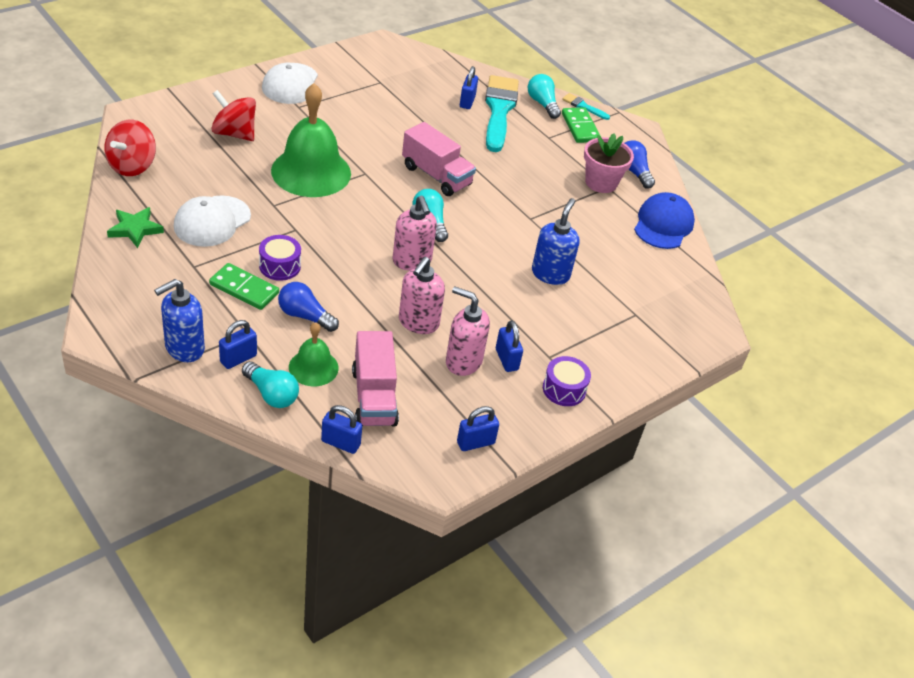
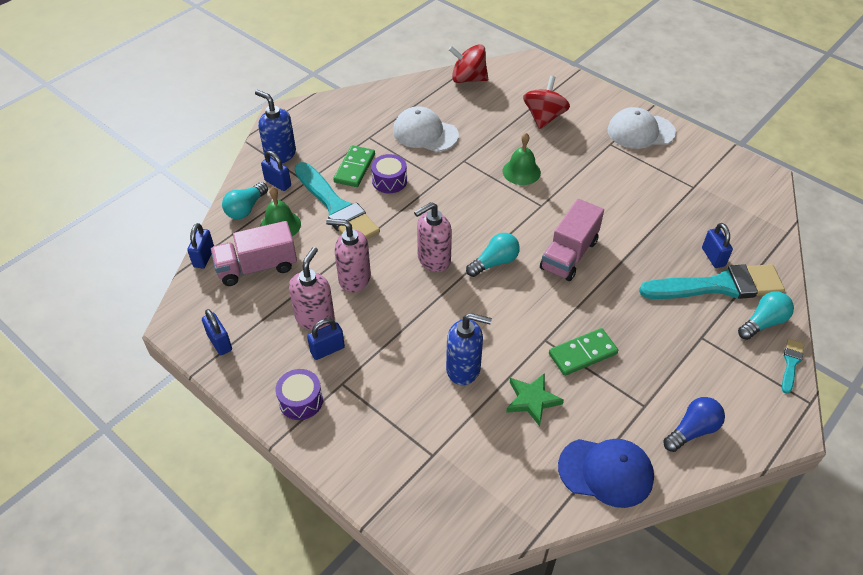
camera: 85 degrees right, 5 degrees up
(135, 229) = (396, 99): green star -> green star (532, 400)
(305, 316) = (336, 208): blue light bulb -> turquoise brush
(311, 172) = (521, 171): green bell -> green bell, size x0.52
(467, 102) = (713, 257): blue padlock -> blue padlock turned 75 degrees clockwise
(580, 127) = (744, 365): green domino -> green domino (582, 354)
(601, 182) = (648, 398): pink flower pot -> none

